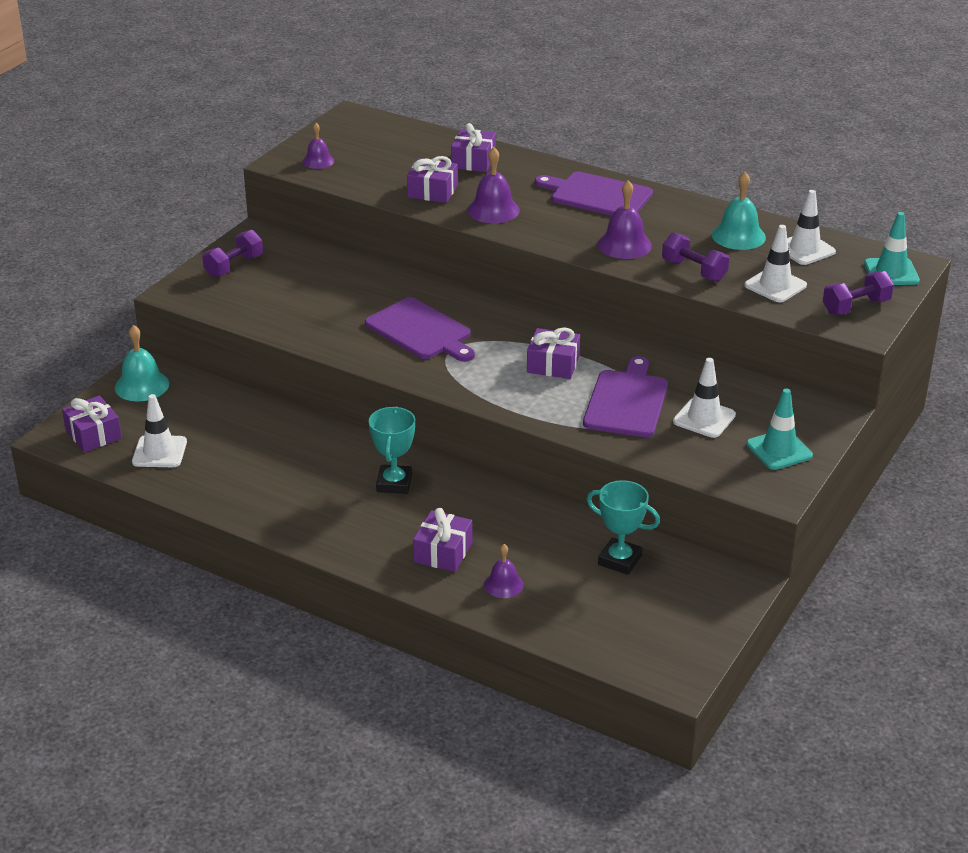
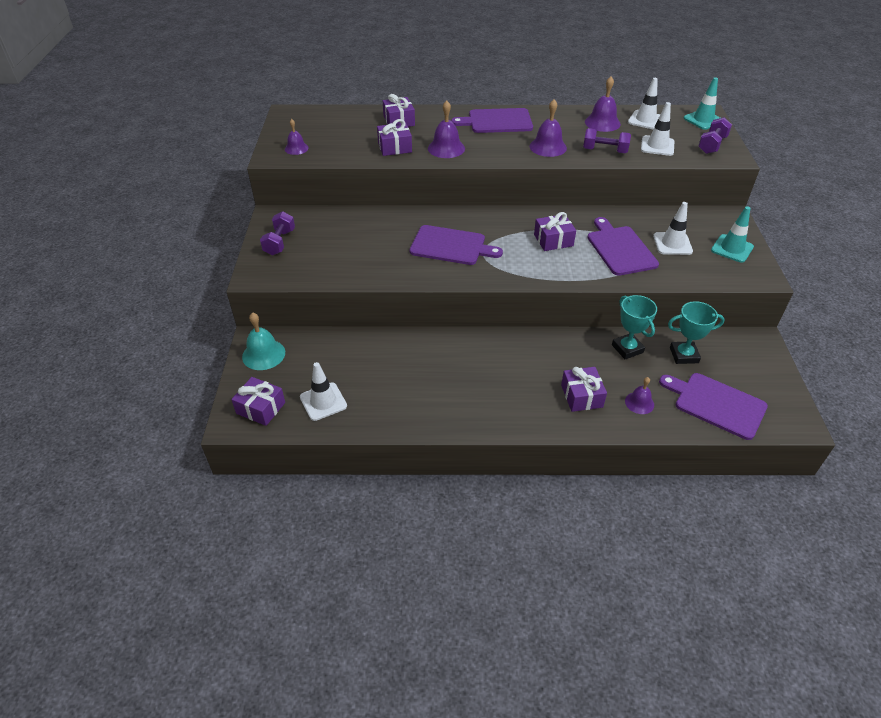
camera: 30 degrees left, 10 degrees up
(394, 483) = (503, 359): turquoise trophy -> turquoise trophy (627, 349)
(596, 622) = (716, 404): none -> purple cutting board
(738, 236) = (602, 123): turquoise bell -> purple bell

